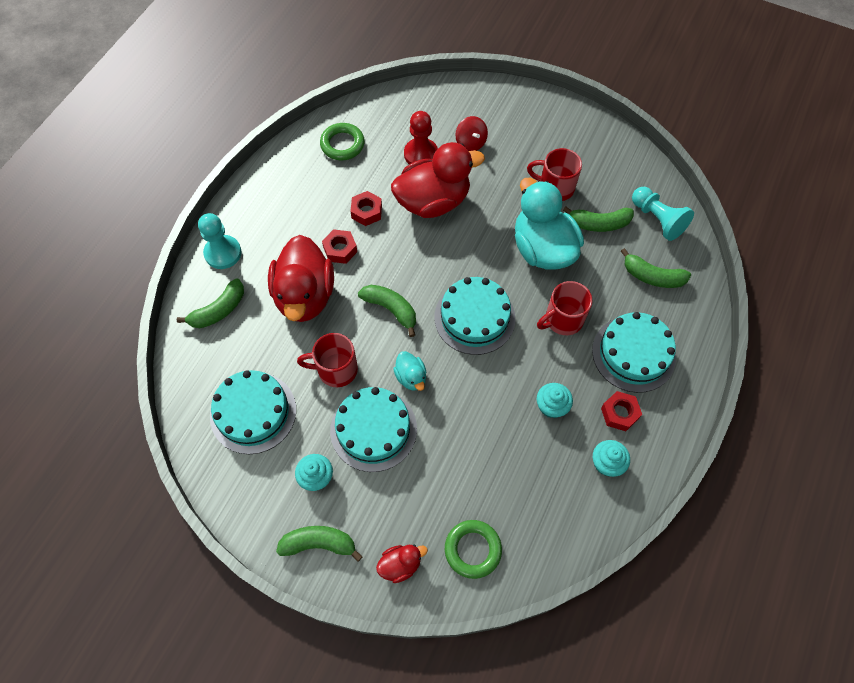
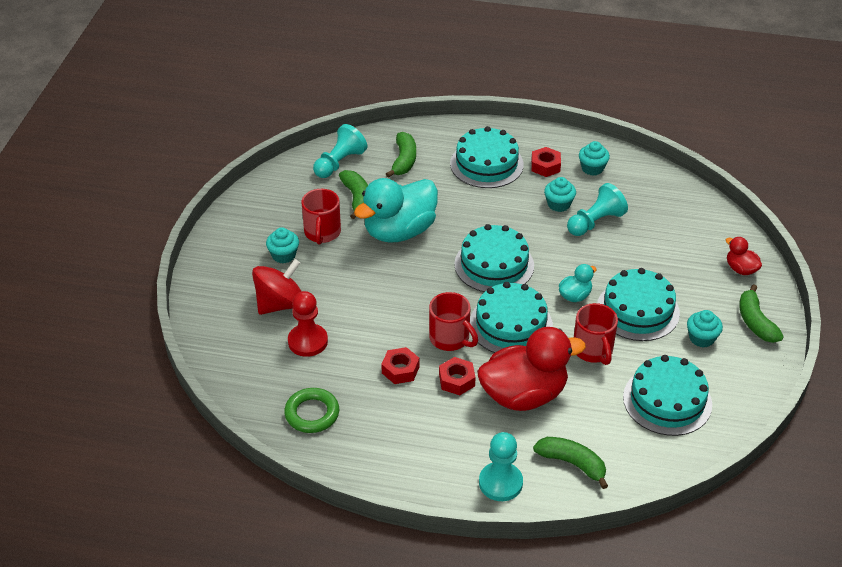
camera: 105 degrees left, 20 degrees down
(391, 309) = (511, 324): green banana -> turquoise cake
(433, 201) = (369, 319): red duck -> none
(470, 143) = (280, 304): red spinning top -> red spinning top, size x1.60
(472, 549) = (703, 230): green ring -> none
(514, 434) = (595, 222): none -> turquoise pawn
(531, 154) = (283, 255): none -> turquoise cupcake
(562, 320) = (471, 208): red mug -> red mug (450, 338)

